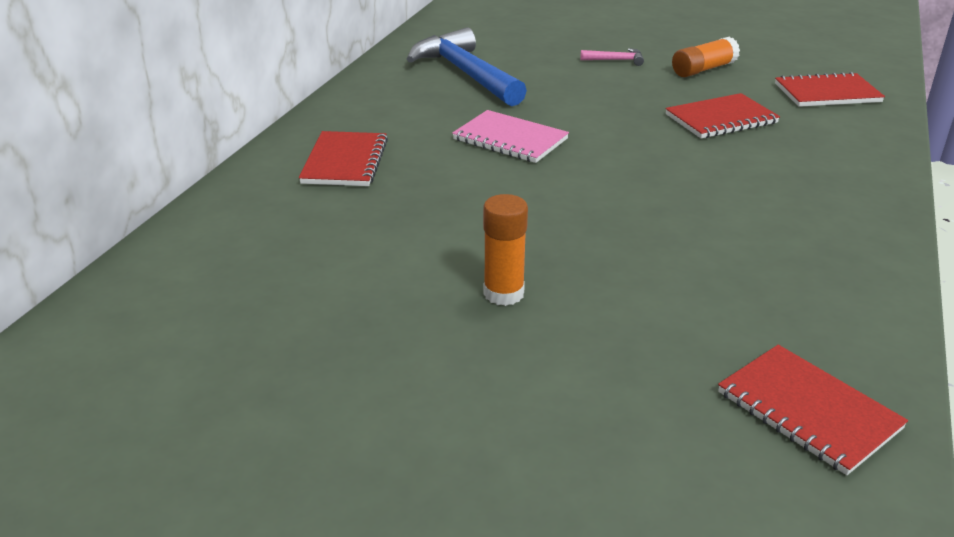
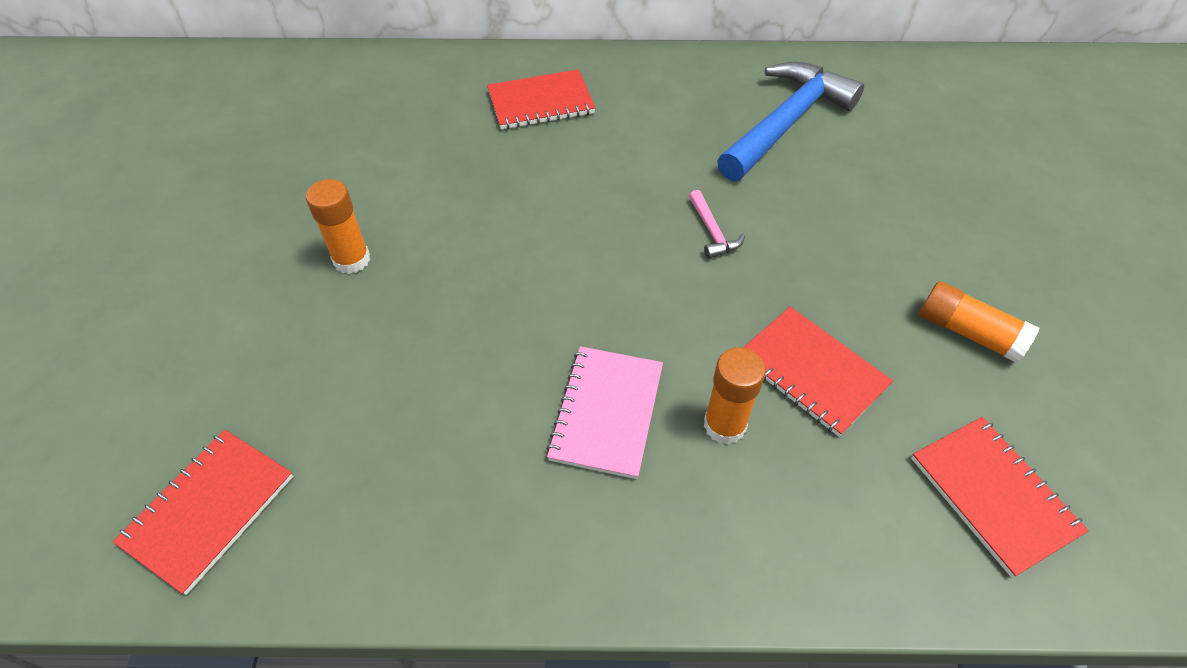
camera: 70 degrees right, 20 degrees up
(510, 139) = (643, 195): pink notebook -> pink notebook (606, 413)
(616, 60) = (927, 237): pink hammer -> pink hammer (712, 232)
(759, 155) = (724, 425): none -> orange glue stick

